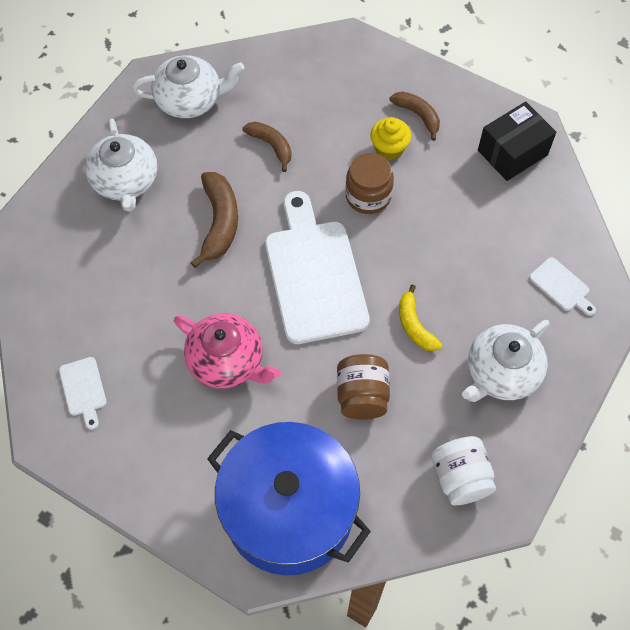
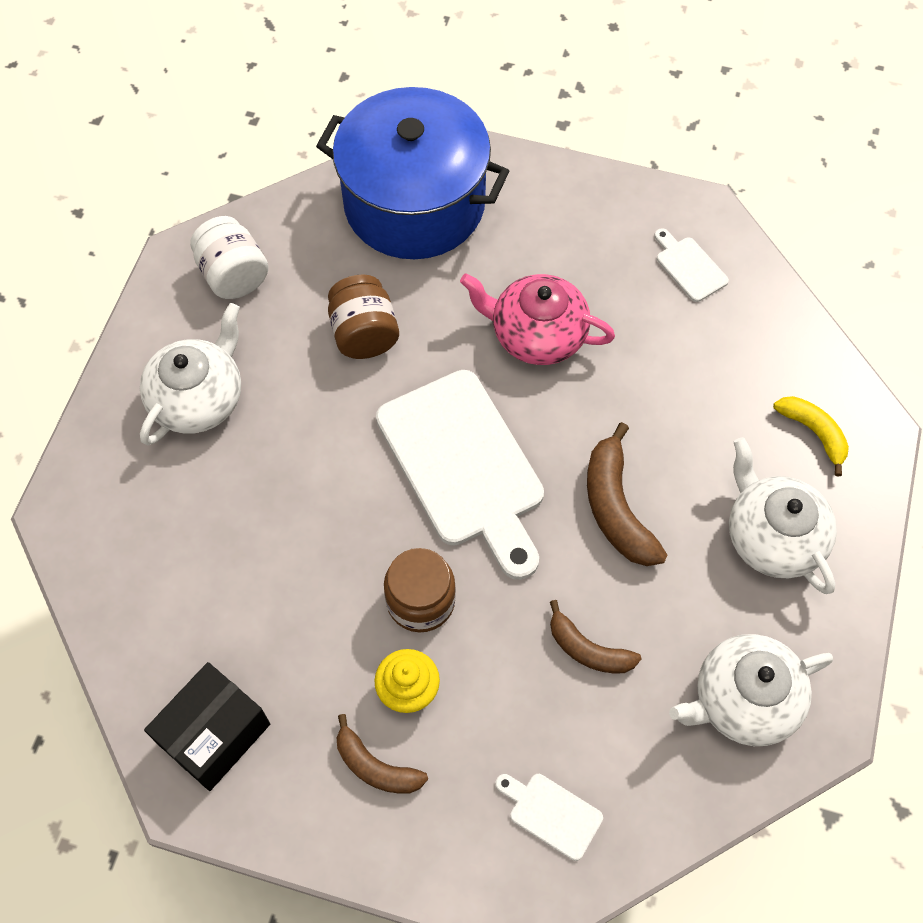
camera: 165 degrees right, 0 degrees up
(415, 325) = (317, 431): yellow banana -> yellow banana (813, 433)
(561, 286) = (127, 530): white cutting board -> white cutting board (551, 813)

